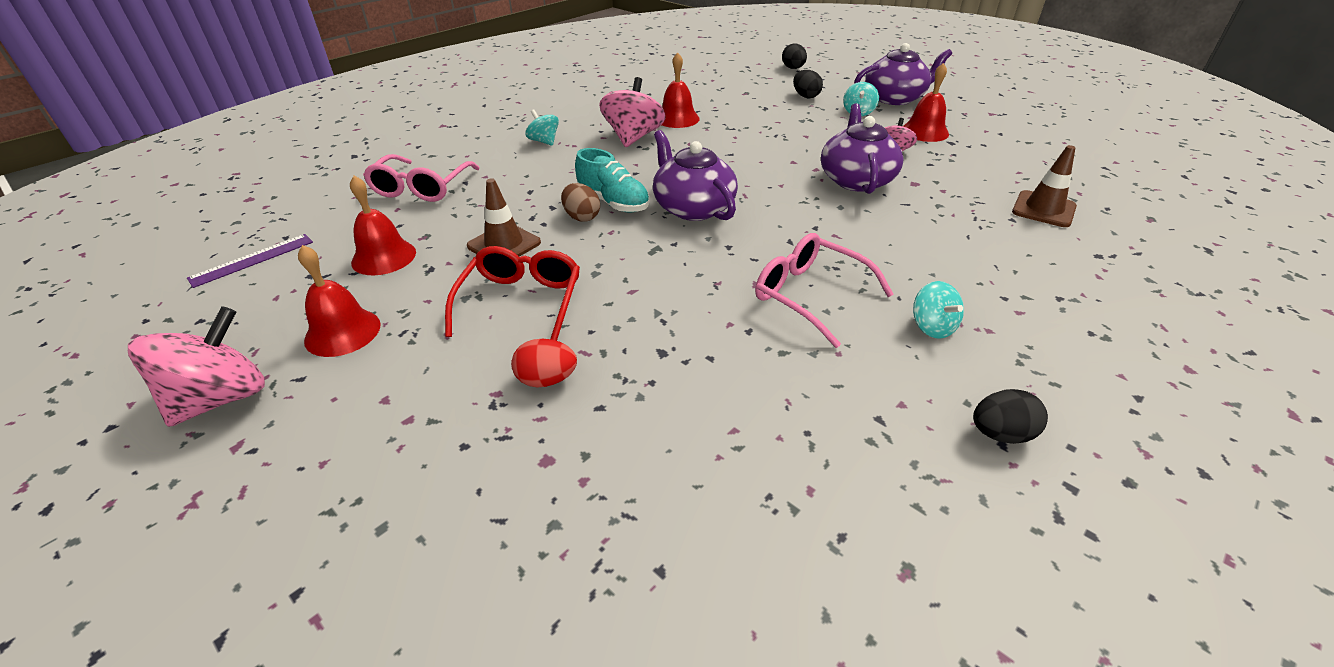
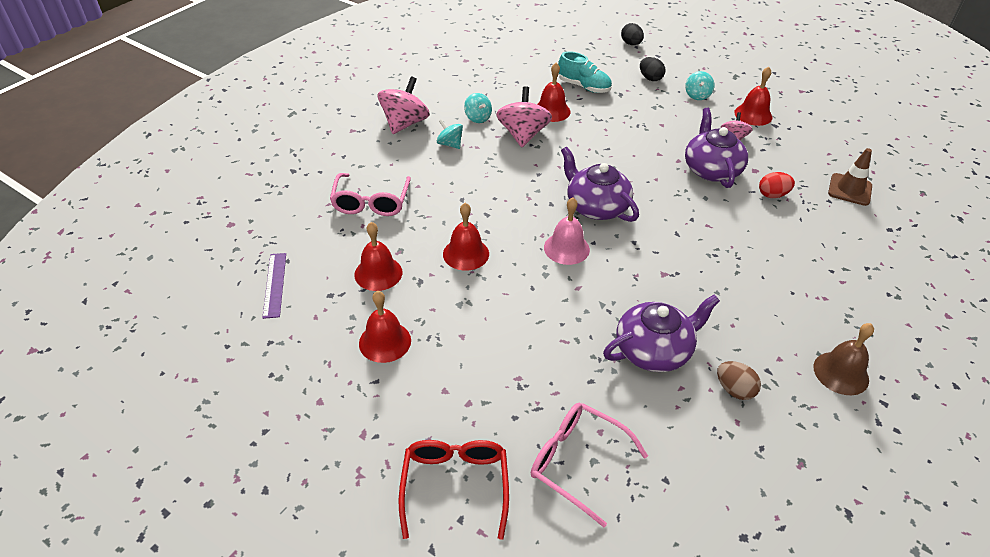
camera: 10 degrees left, 5 degrees up
(221, 398) = (330, 402): pink spinning top -> pink spinning top (405, 123)
(252, 260) = (274, 284): purple ruler -> purple ruler turned 45 degrees counterclockwise
(504, 244) = (466, 254): brown traffic cone -> red bell
(521, 302) = (502, 304): red glasses -> red glasses (455, 485)
(547, 380) = (548, 364): red egg -> red egg (772, 195)
(581, 217) = (514, 222): brown egg -> brown egg (734, 390)
(613, 203) = (533, 206): turquoise shoe -> turquoise shoe (584, 87)
(636, 247) = (566, 248): none -> pink bell
(810, 295) = (703, 280): pink glasses -> pink glasses (577, 462)
(895, 98) = (723, 77): purple teapot -> purple teapot (654, 350)
(932, 327) = (788, 299): turquoise spinning top -> turquoise spinning top (478, 118)
(1000, 434) = (841, 373): black egg -> brown bell

